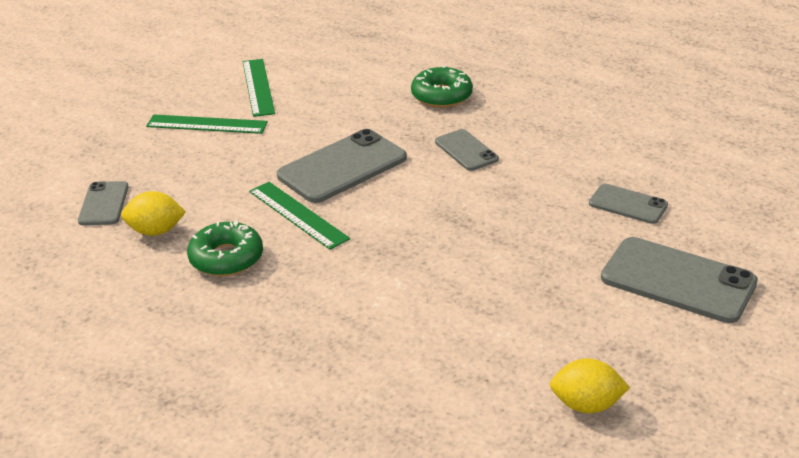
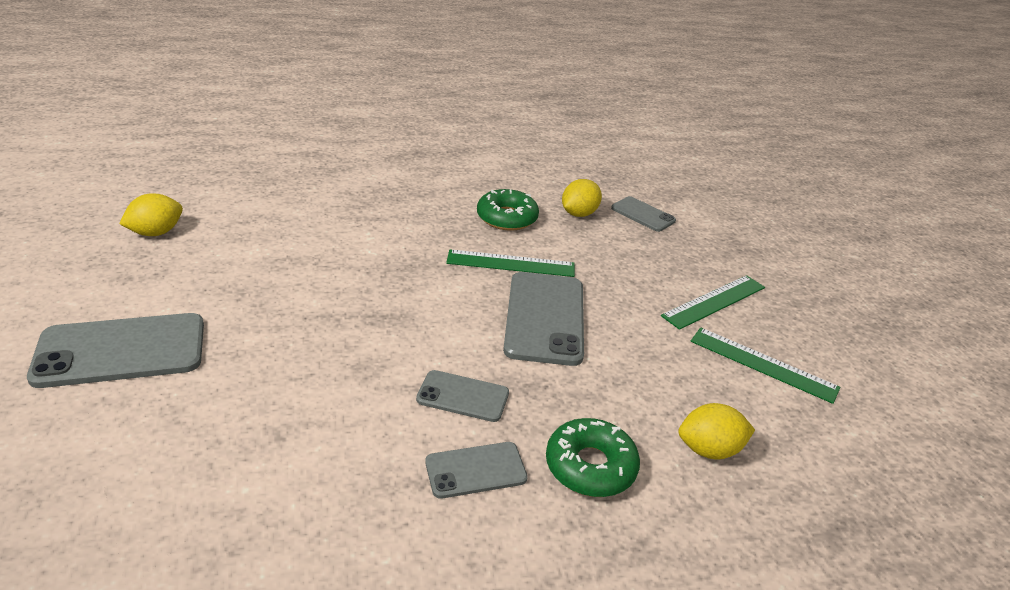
camera: 130 degrees right, 0 degrees up
(368, 75) = (709, 450): none -> yellow lemon
(628, 204) = (223, 415): grey phone -> grey phone (476, 470)

